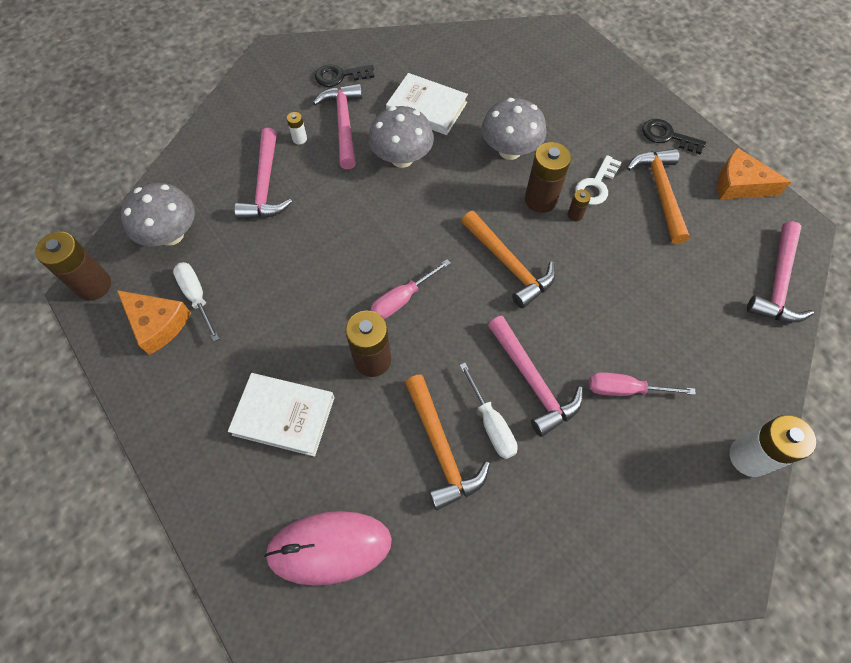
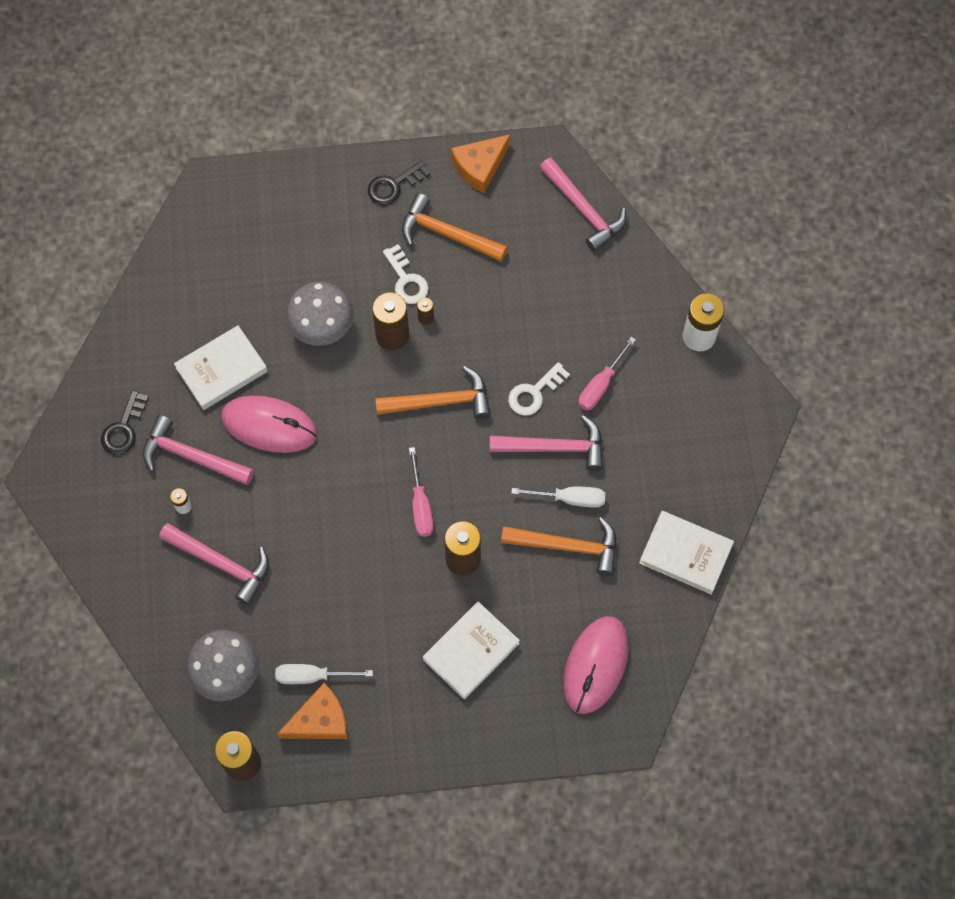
camera: 60 degrees left, 5 degrees up
(402, 158) = (269, 425): grey mushroom -> pink mouse
(507, 578) = (685, 554): none -> white book
(572, 335) = (534, 393): none -> white key

